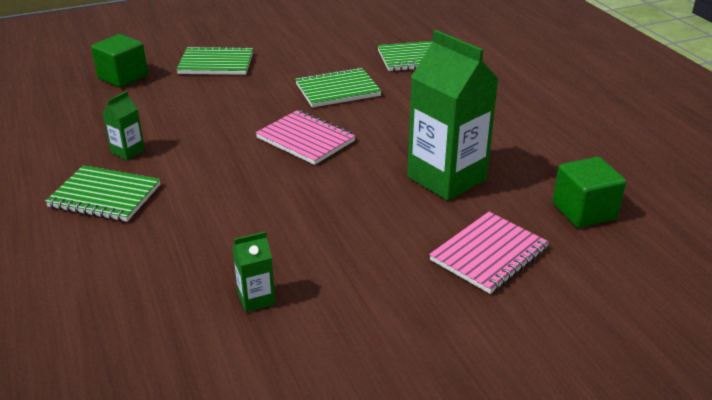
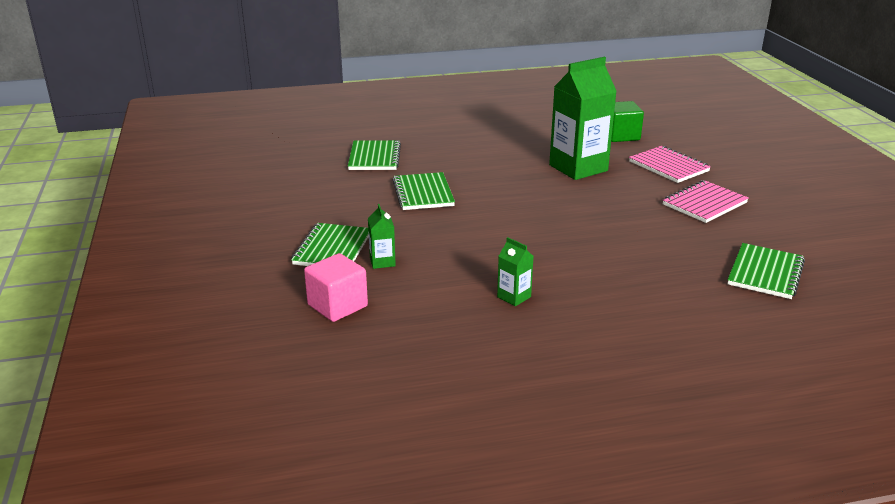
camera: 80 degrees left, 5 degrees down
(105, 196) = (595, 306): green notebook -> green notebook (765, 273)
(123, 77) = (337, 306): green cube -> pink cube
(256, 299) = (728, 241): green carton -> green carton (382, 262)
(305, 139) = (511, 212): pink notebook -> pink notebook (704, 204)

